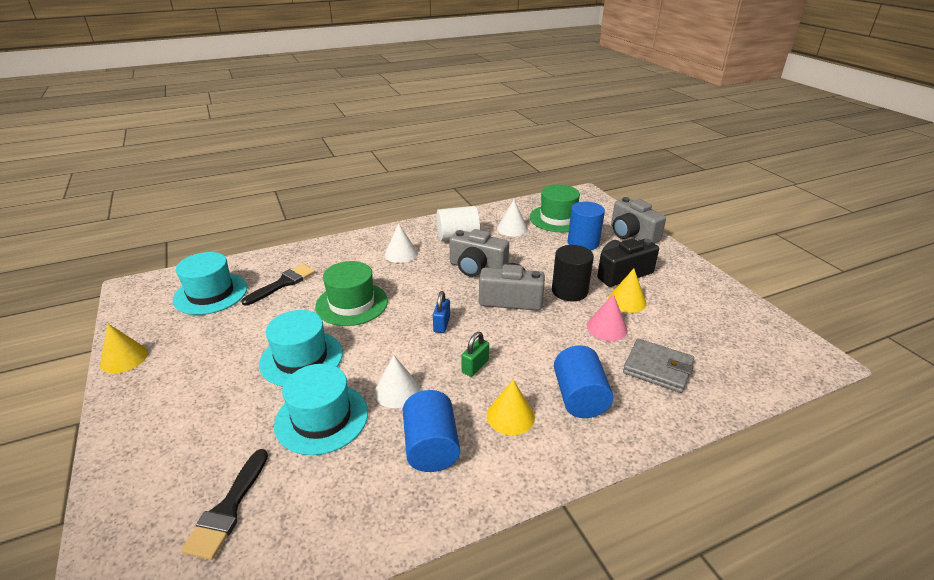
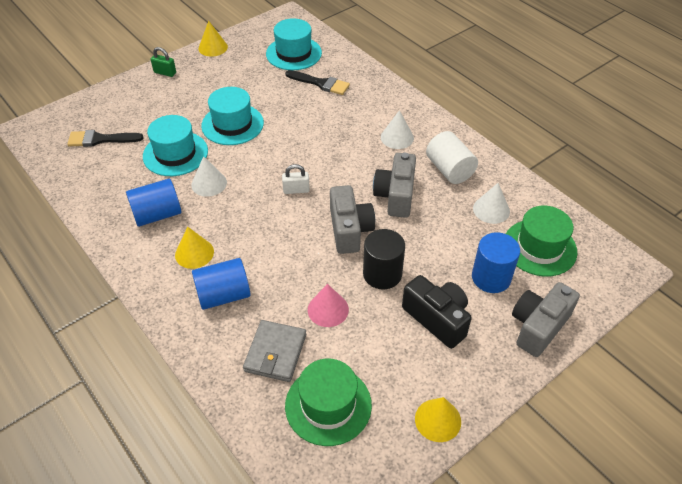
camera: 75 degrees right, 15 degrees up
(352, 304) = (307, 129): green hat -> green hat (328, 405)
(442, 324) = (296, 190): blue padlock -> white padlock
(475, 366) = (246, 222): green padlock -> green padlock (165, 73)
(627, 301) = (382, 325): yellow cone -> yellow cone (438, 420)

